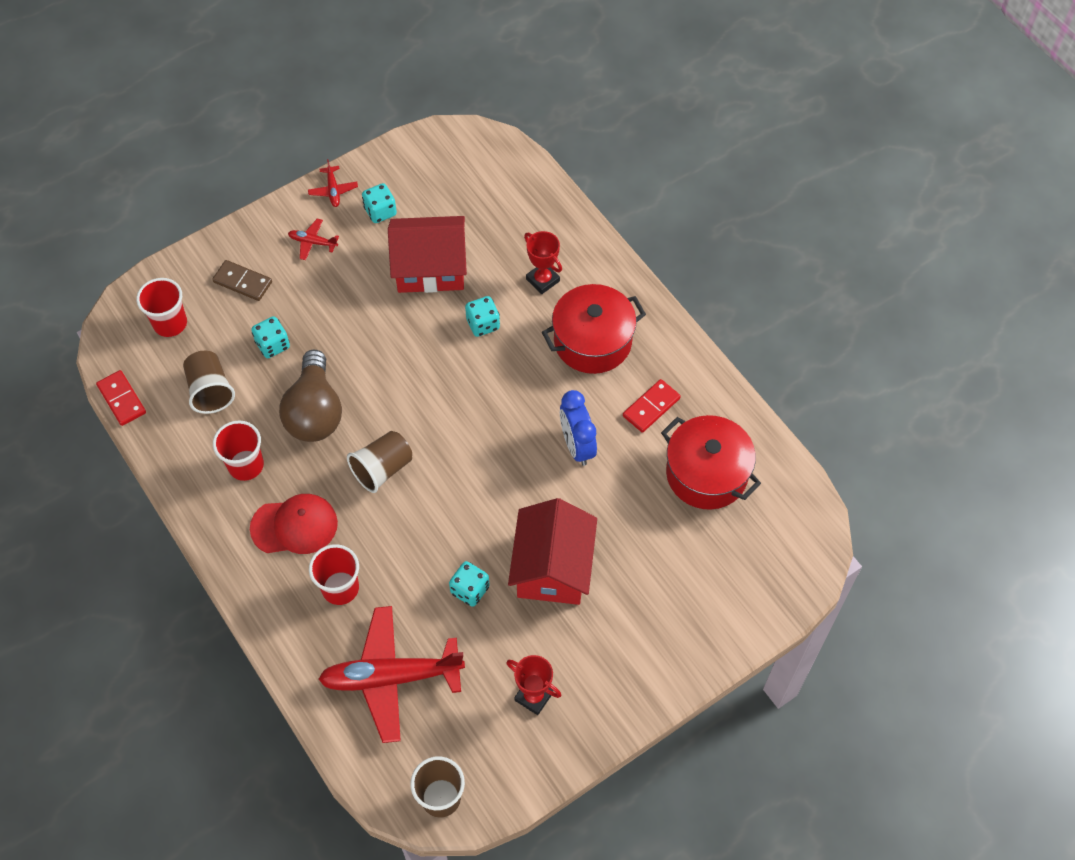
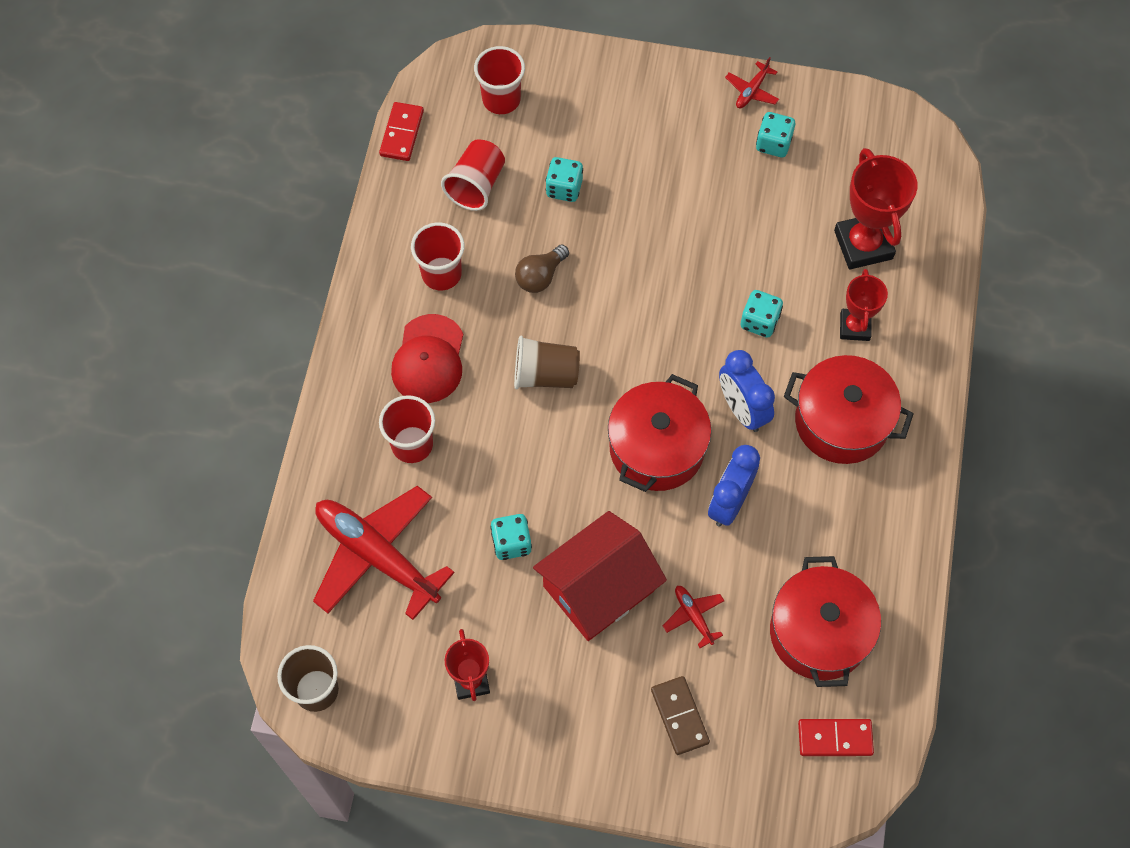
camera: 45 degrees right, 5 degrees up
(210, 391) = (476, 185): brown cup -> red cup
(242, 282) = (594, 112): brown domino -> brown domino (679, 716)
(294, 526) = (428, 359): red cap -> red cap turned 60 degrees clockwise
(313, 242) = (687, 124): red plane -> red plane (693, 616)
(315, 412) = (540, 276): brown light bulb -> brown light bulb, size x0.54
(430, 268) = (765, 231): red house -> none
(497, 228) = (863, 245): none -> red trophy
(499, 452) = (656, 448): none -> red pot
(527, 385) = (742, 410): none -> blue clock
(651, 407) = (832, 528): red domino -> red domino (835, 738)

